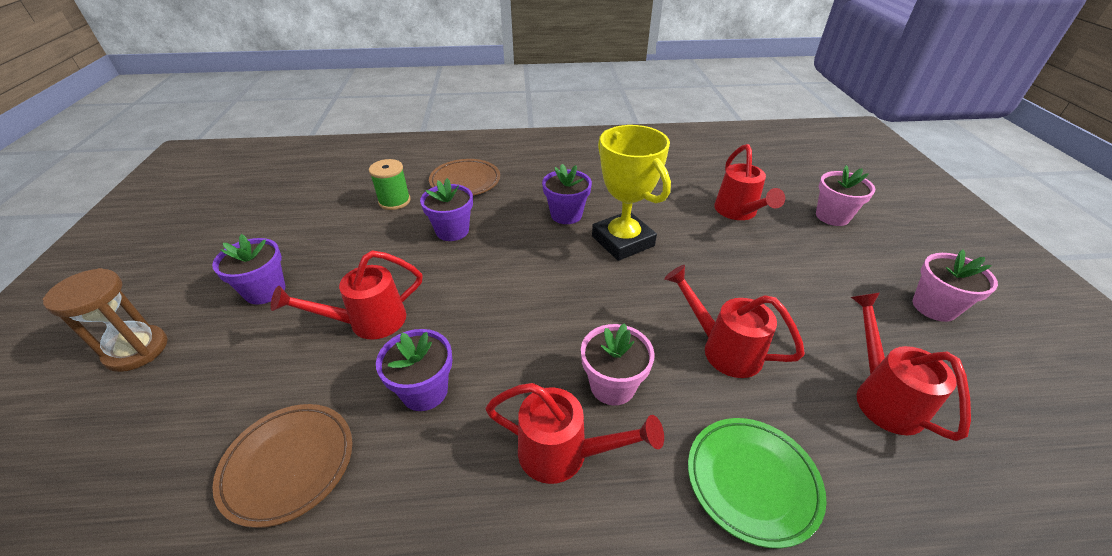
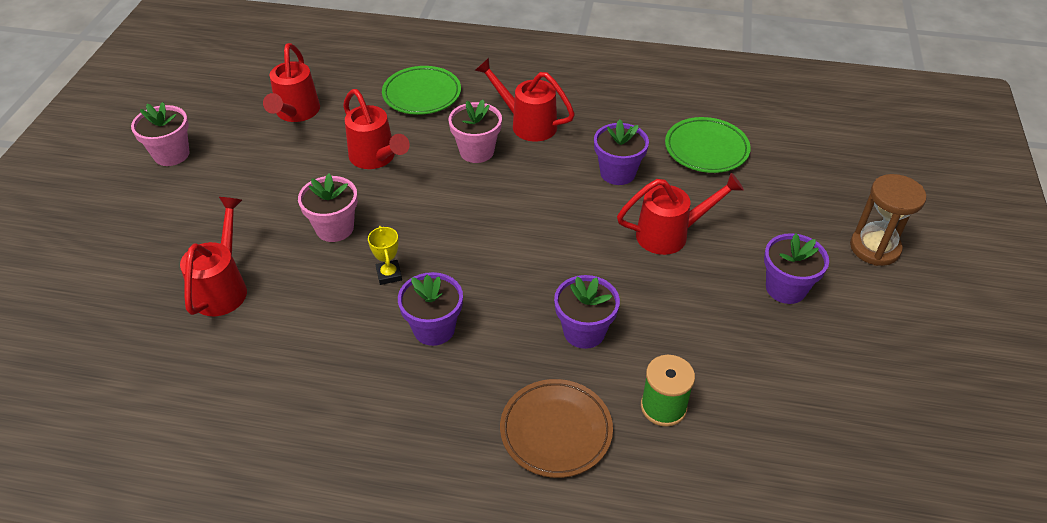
camera: 165 degrees left, 5 degrees up
(289, 465) = (706, 149): brown plate -> green plate
(623, 241) = (389, 274): yellow trophy -> yellow trophy, size x0.42
(832, 216) = (124, 259): pink flower pot -> pink flower pot (335, 228)

